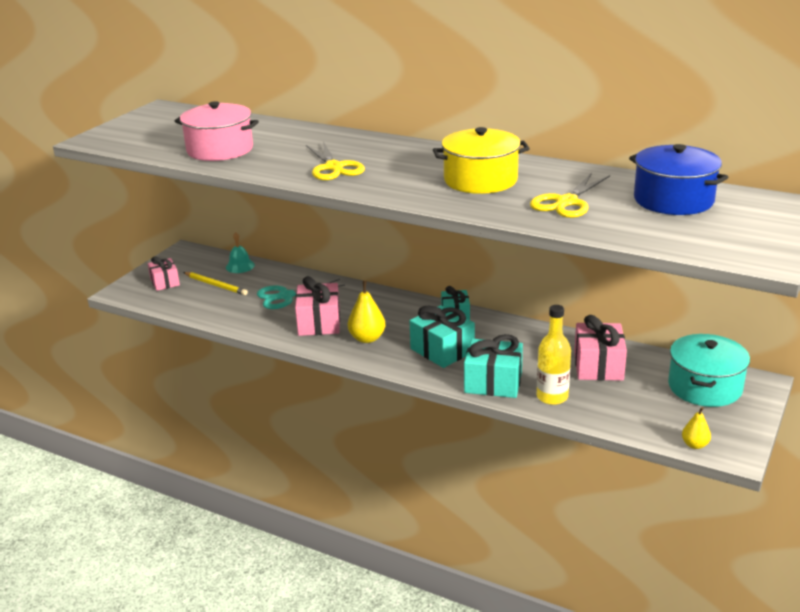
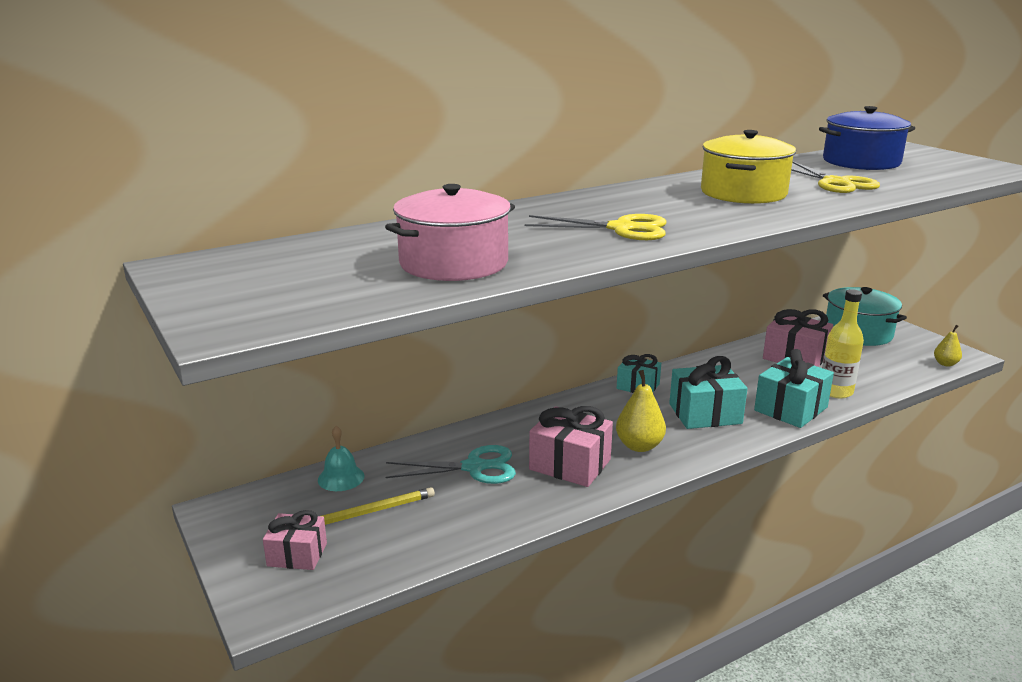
camera: 60 degrees left, 5 degrees down
(286, 296) = (474, 467): turquoise scissors -> turquoise scissors turned 105 degrees counterclockwise

